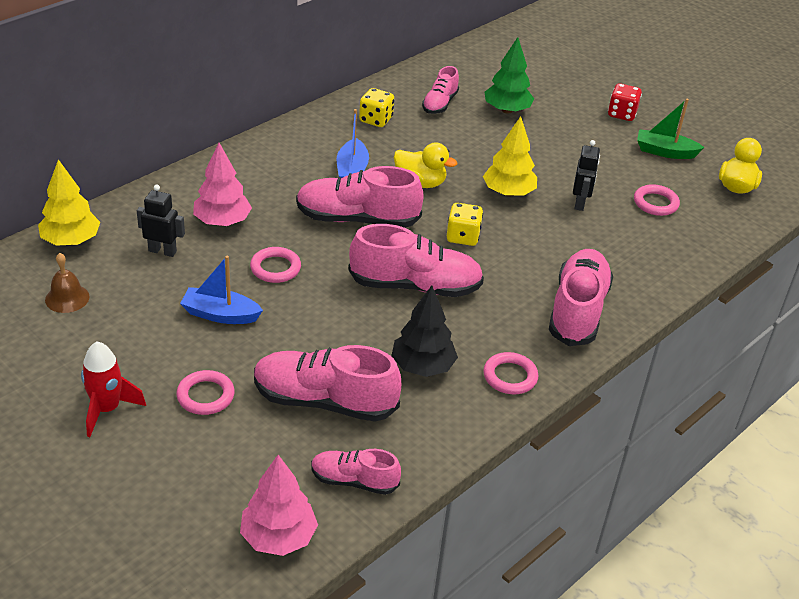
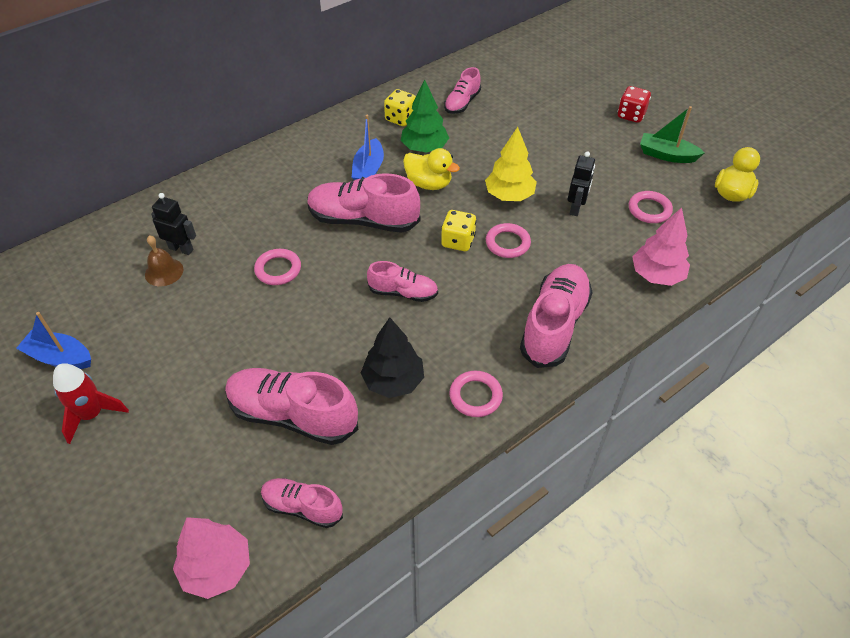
camera: 10 degrees right, 10 degrees up
(67, 298) = (86, 295): brown bell -> brown bell (164, 272)
(71, 241) = (104, 236): yellow tree -> none
(205, 396) = (184, 404): pink ring -> pink ring (507, 243)
(220, 314) = (217, 317): blue boat -> blue boat (60, 357)
(222, 221) = (241, 220): pink tree -> pink tree (656, 275)
(415, 286) = (403, 292): pink shoe -> pink shoe, size x0.57
(507, 110) = (523, 110): green tree -> green tree (424, 148)

